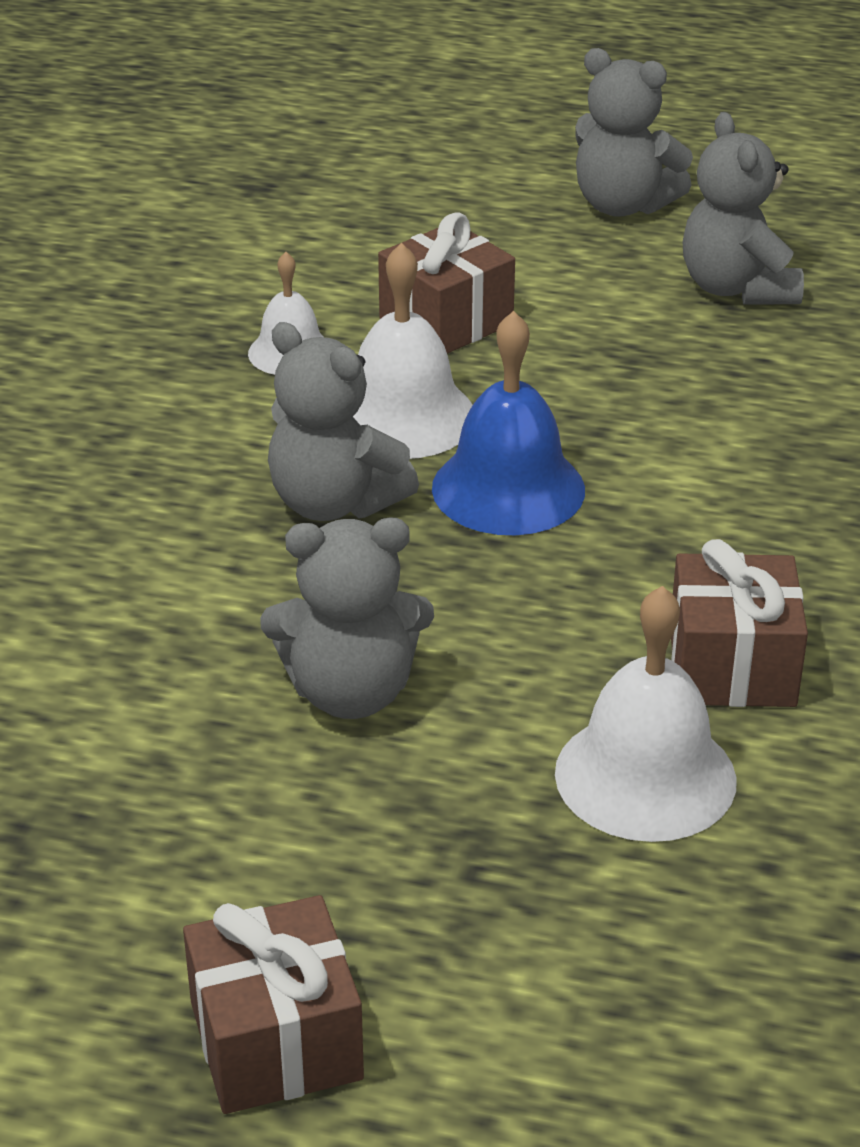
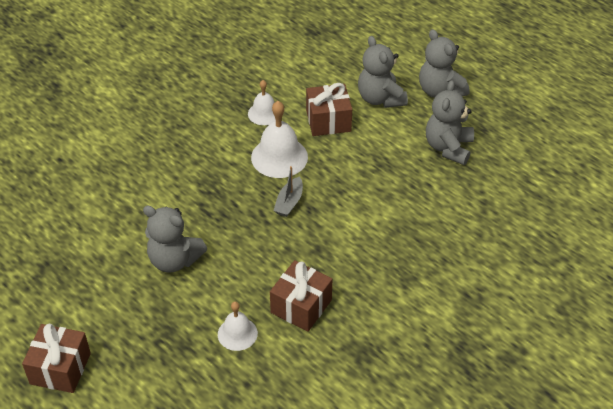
camera: 30 degrees right, 10 degrees up
(334, 503) = (228, 184): grey teddy bear -> grey teddy bear (380, 98)
(508, 488) = (289, 202): blue bell -> grey boat
(645, 776) = (237, 333): white bell -> white bell, size x0.61

